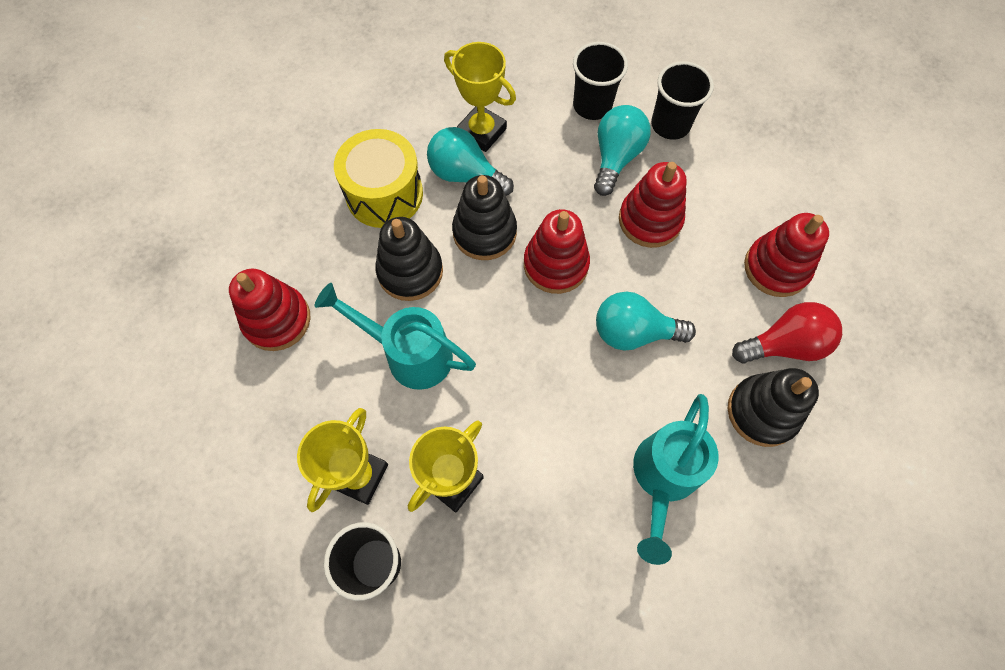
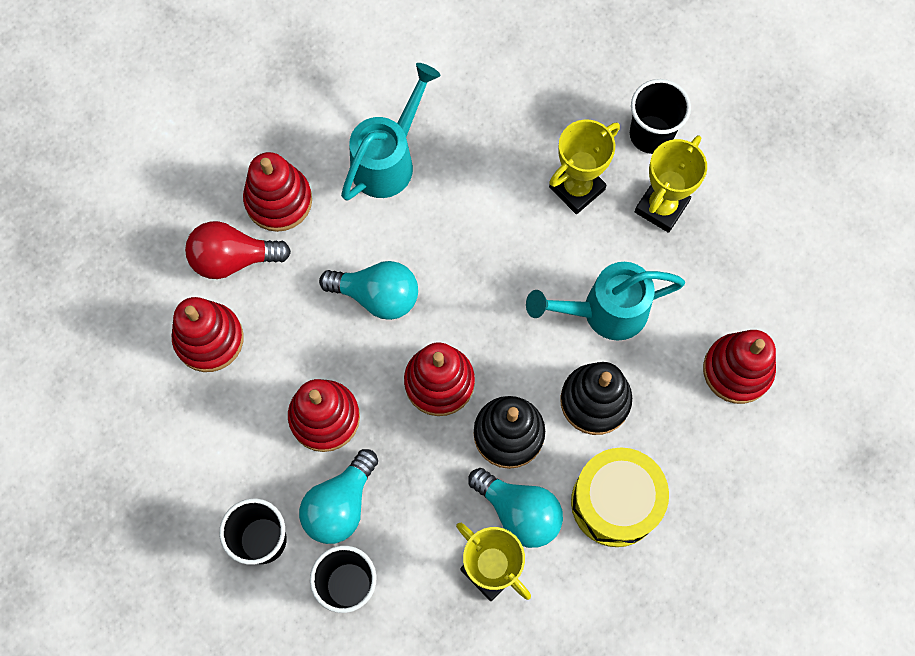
camera: 170 degrees left, 5 degrees up
(409, 354) = (604, 311): turquoise watering can -> turquoise watering can turned 135 degrees clockwise
(762, 412) = (278, 200): black stacking toy -> red stacking toy

